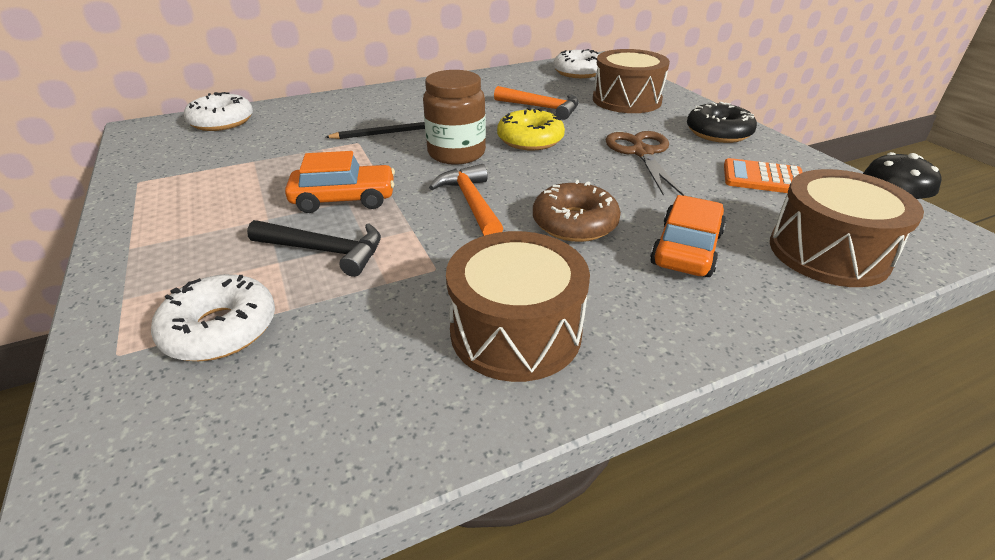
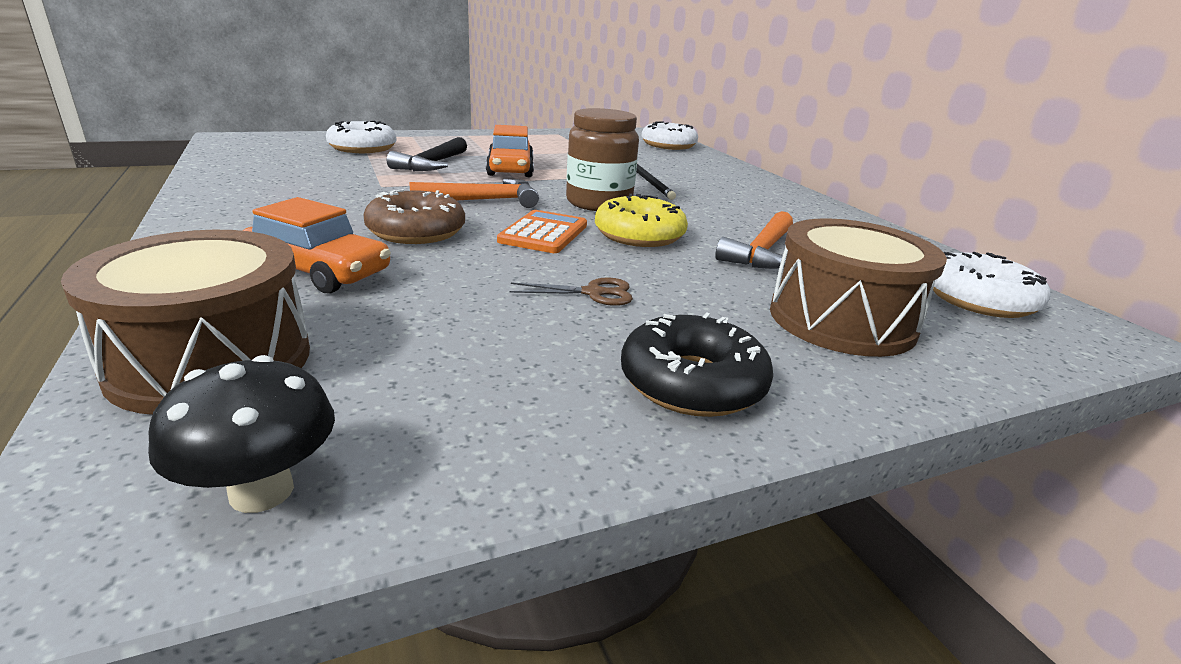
camera: 90 degrees right, 10 degrees down
(515, 331) = (276, 198): brown drum -> none
(642, 153) = (593, 293): brown scissors -> brown scissors, size x0.55
(763, 178) = (471, 376): orange calculator -> orange calculator (544, 233)

